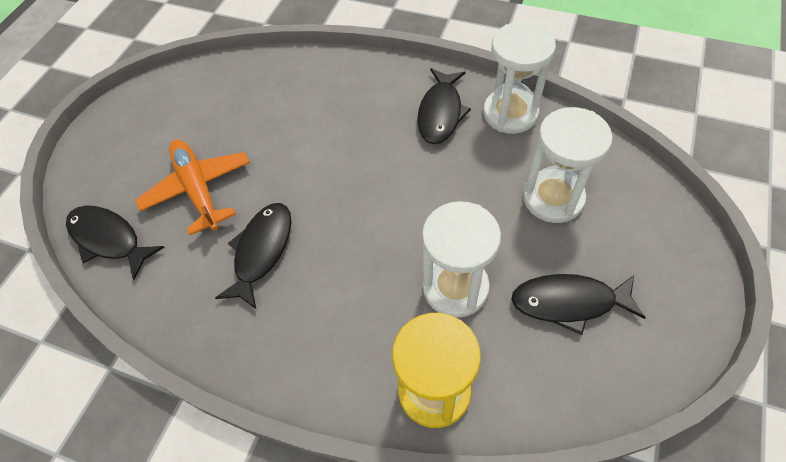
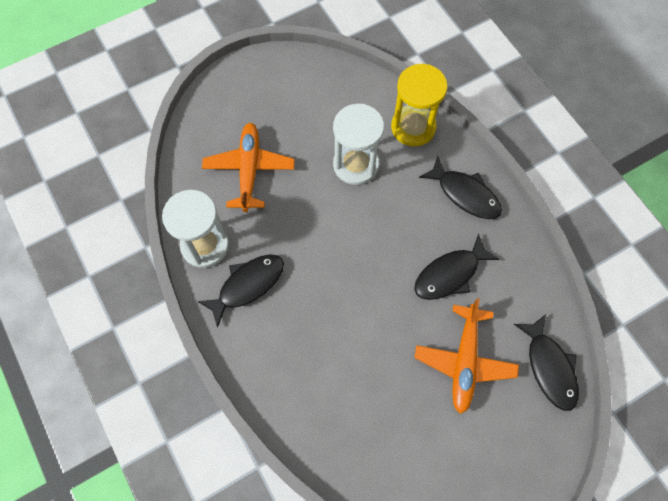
camera: 145 degrees left, 10 degrees up
(553, 198) = (249, 169): white hourglass -> orange plane
(569, 302) = (307, 114): black fish -> black fish (465, 194)

